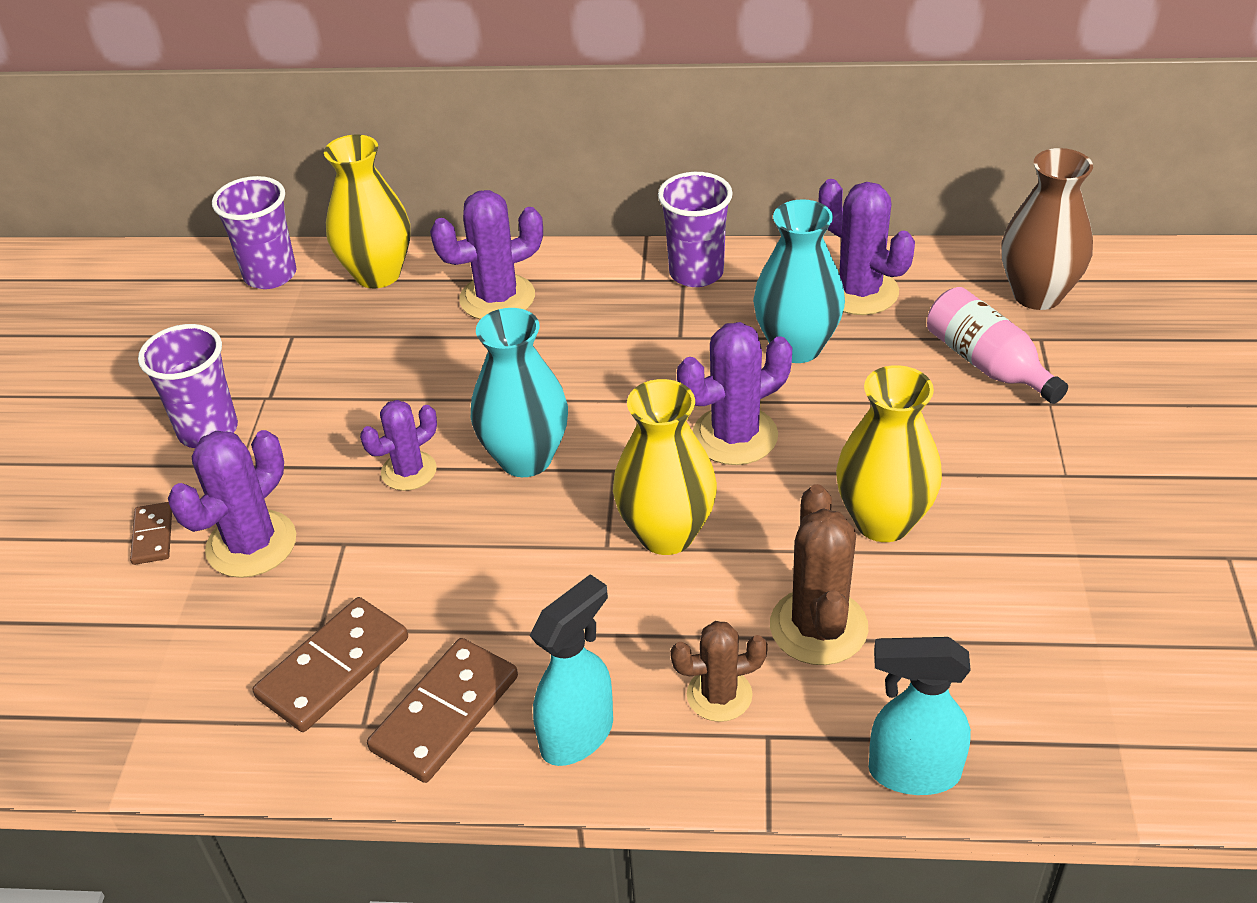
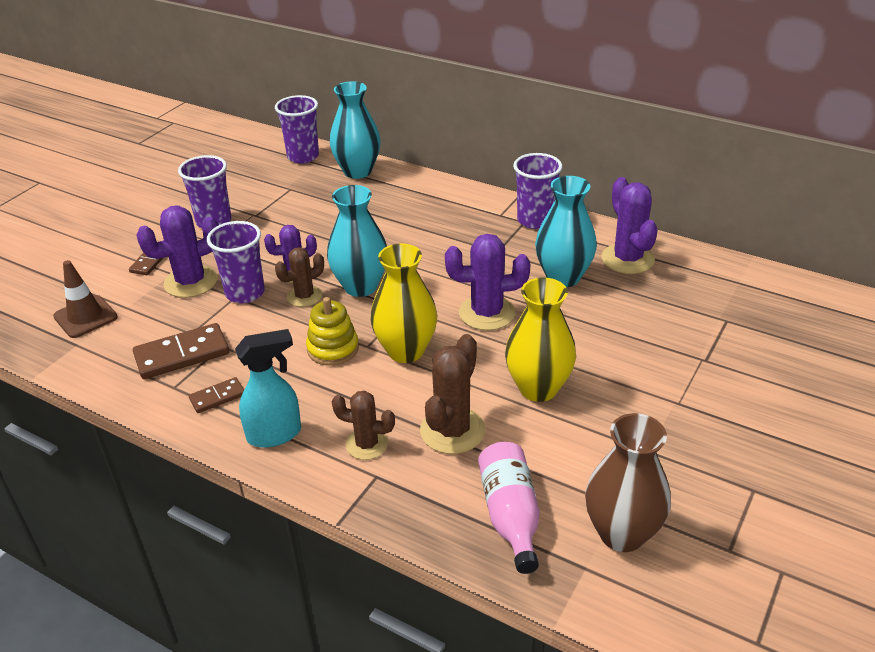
camera: 25 degrees right, 5 degrees down
(117, 667) = (85, 317): none -> brown traffic cone
(355, 531) = (245, 293): none -> purple cup
(378, 274) = (357, 171): yellow vase -> turquoise vase
(445, 713) = (217, 397): brown domino -> brown domino, size x0.55
(453, 504) = (304, 296): none -> brown cactus
(497, 298) = (411, 201): purple cactus -> none
(559, 570) = (333, 349): none -> yellow stacking toy
(912, 772) = (443, 529): turquoise spray bottle -> none
(987, 364) = (678, 324): pink bottle -> pink bottle (510, 515)
(1037, 295) = (745, 295): brown vase -> brown vase (621, 533)

